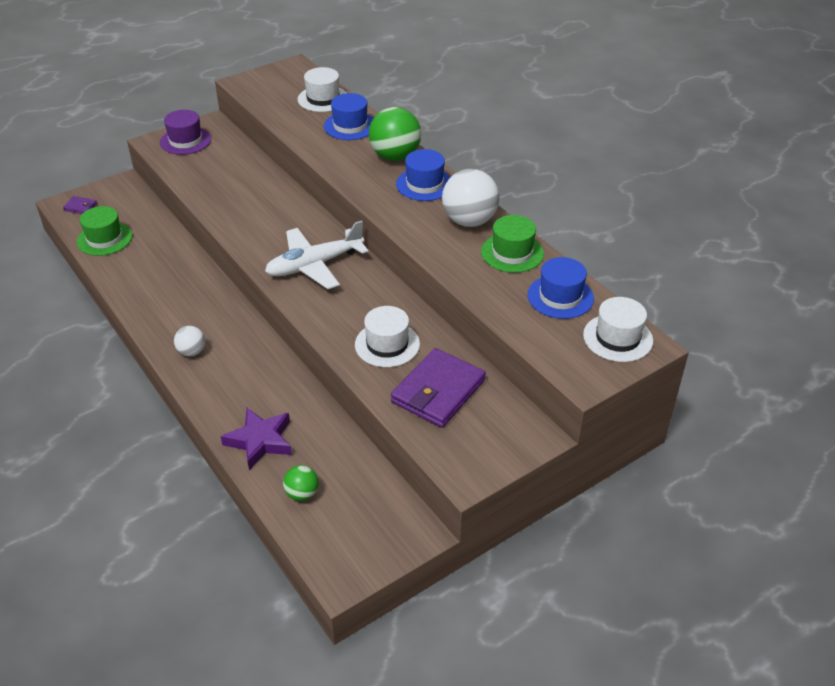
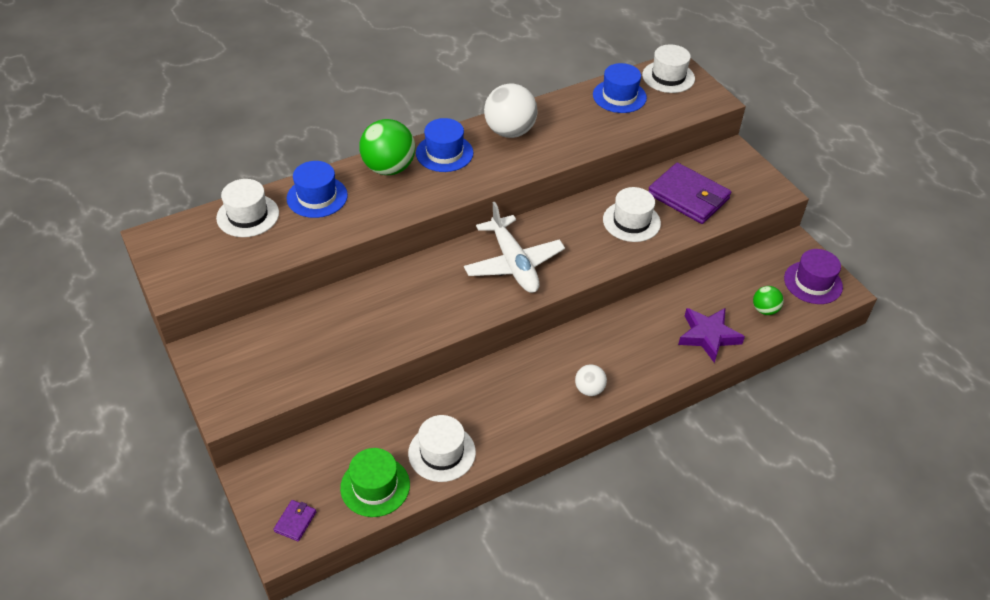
camera: 85 degrees left, 5 degrees up
(131, 269) = (442, 452): none -> white hat
(185, 141) = (235, 376): purple hat -> purple hat (813, 282)
(512, 253) = (559, 113): green hat -> none

